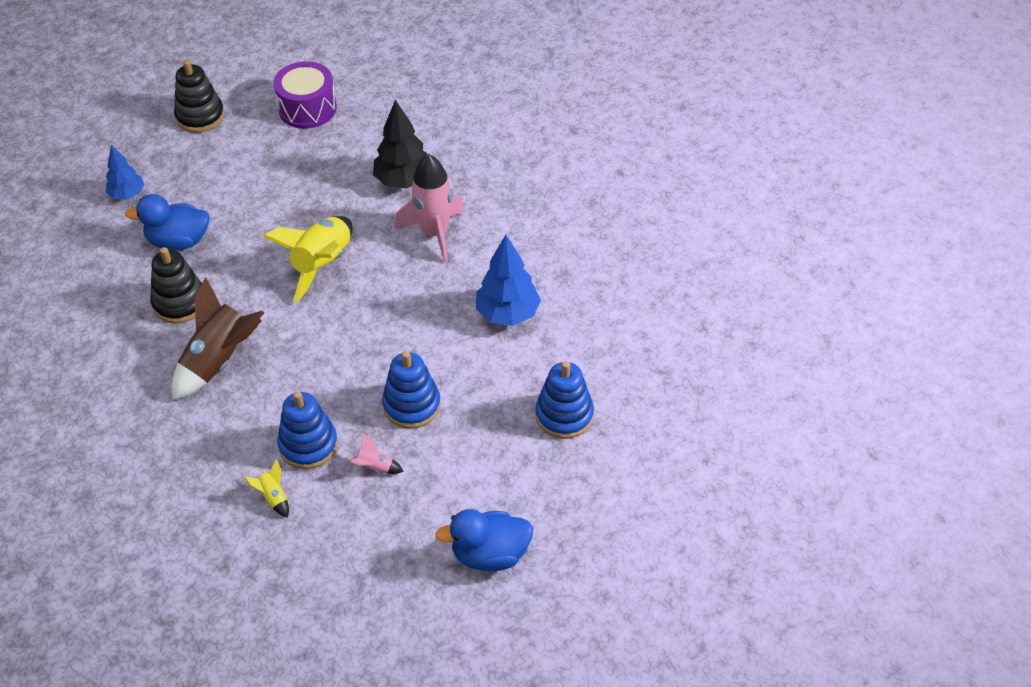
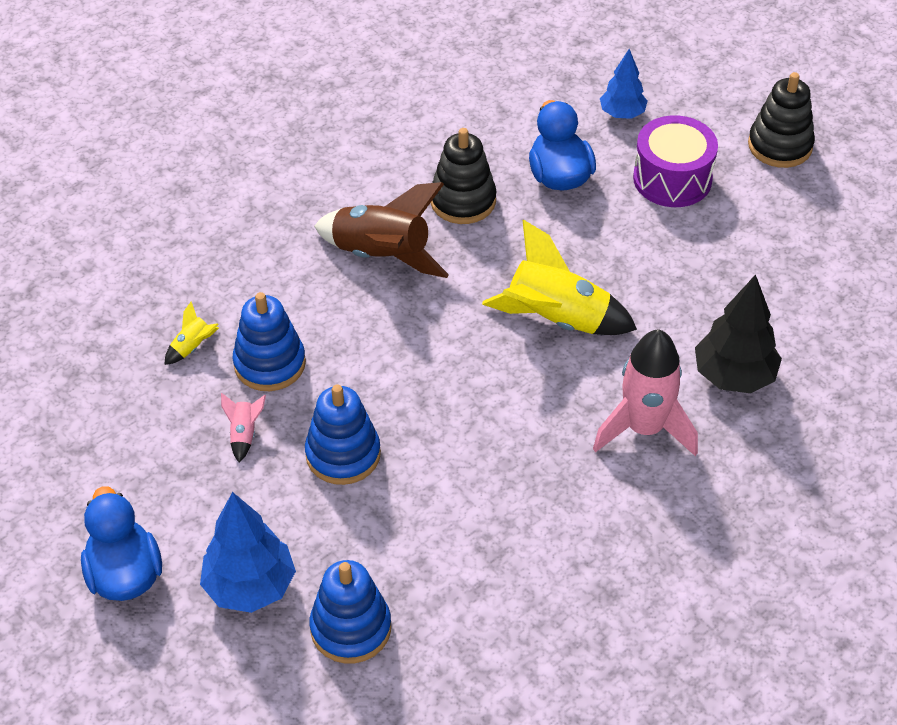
camera: 80 degrees right, 0 degrees up
(307, 108) = (836, 247): purple drum -> purple drum (672, 179)
(507, 314) = (517, 536): blue tree -> blue tree (250, 586)

